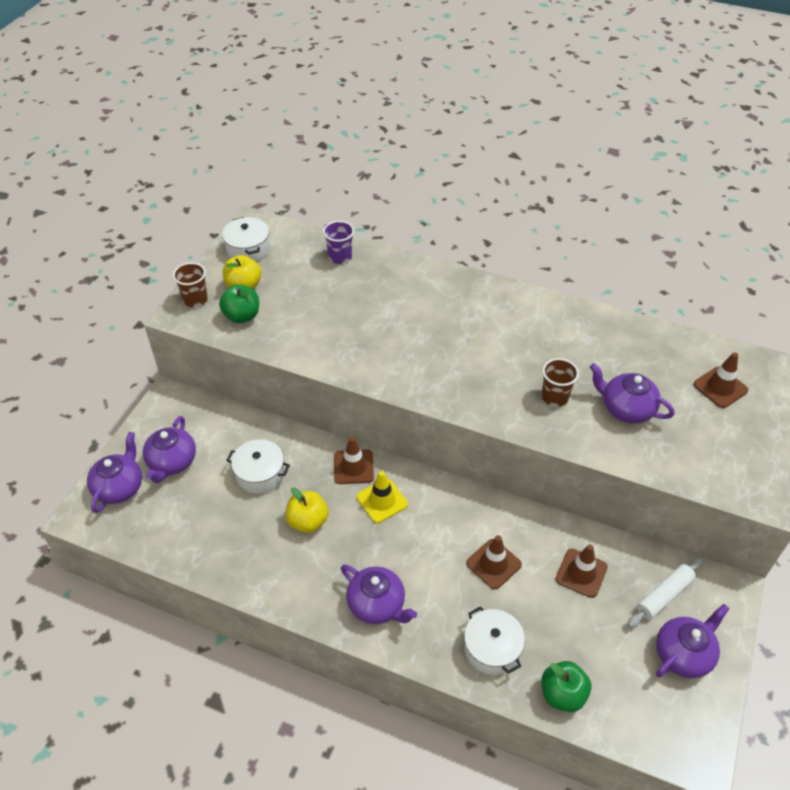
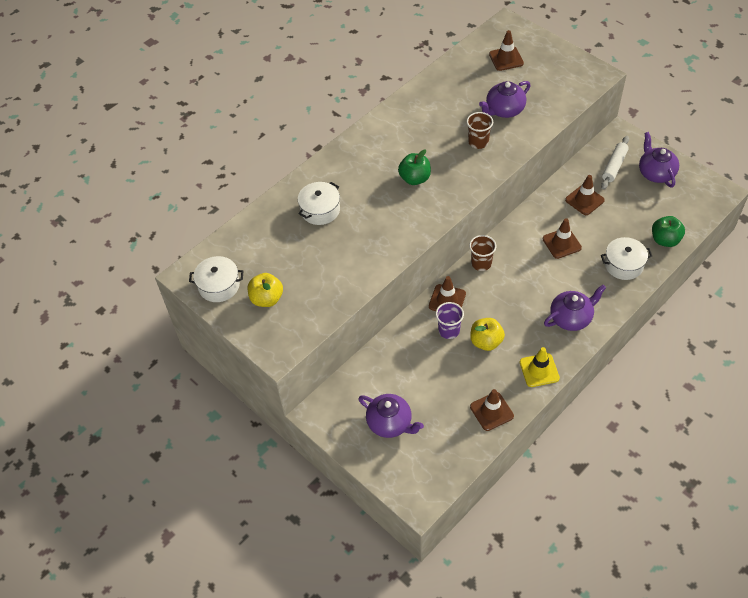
camera: 65 degrees left, 5 degrees up
(119, 487) = (400, 467): purple teapot -> none
(195, 299) = (265, 337): brown cup -> brown cup (481, 263)
(212, 553) = (491, 411): none -> brown traffic cone
(242, 316) = (303, 307): green apple -> green apple (415, 178)
(260, 474) = (428, 363): white pot -> white pot (320, 210)
(340, 257) = (267, 224): purple cup -> purple cup (449, 330)
(382, 501) = (485, 291): yellow traffic cone -> yellow traffic cone (539, 370)
(664, 595) = (614, 166): white rolling pin -> white rolling pin turned 45 degrees clockwise

